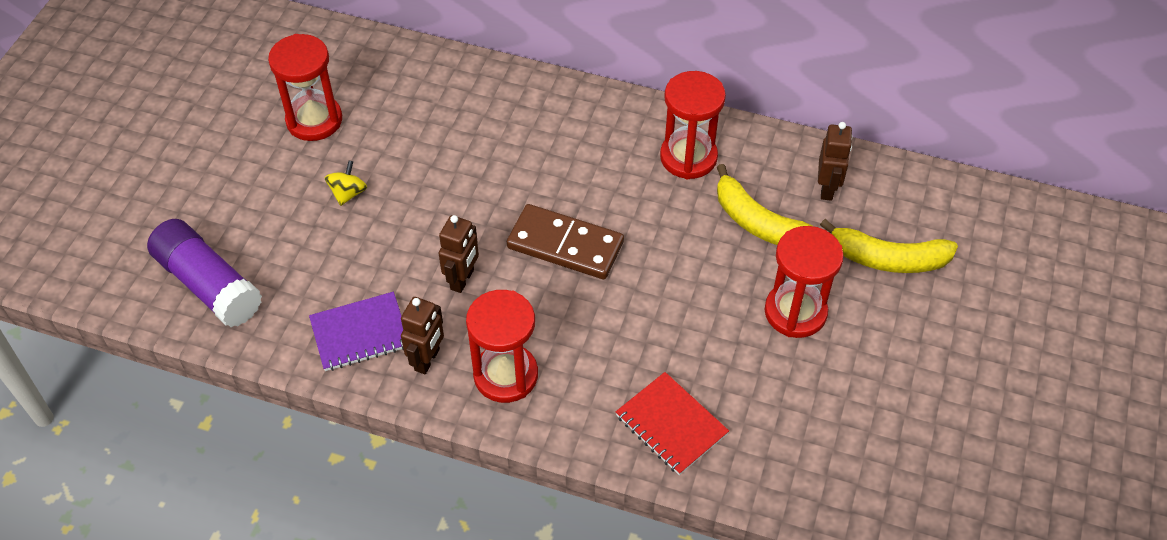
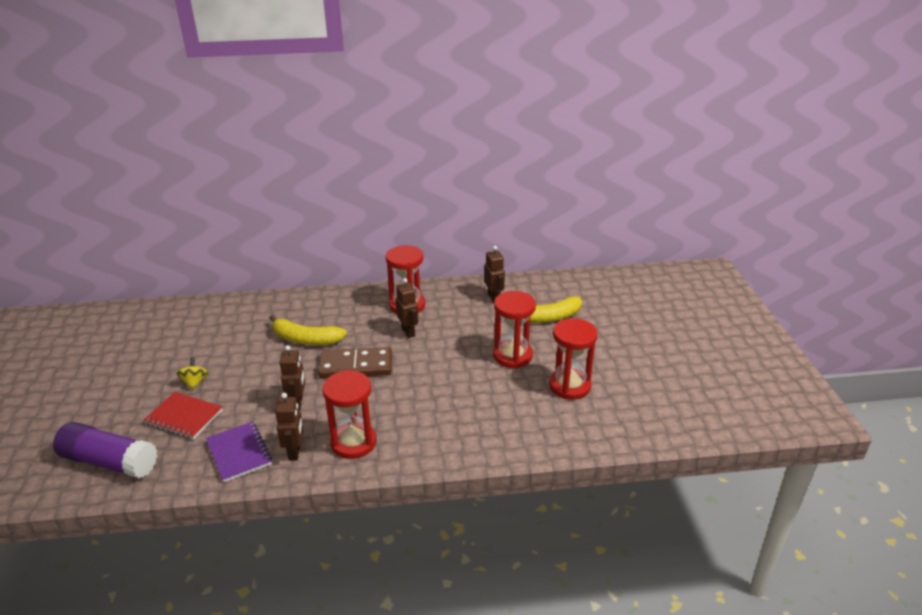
camera: 25 degrees left, 20 degrees down
(314, 120) = (153, 352): red hourglass -> red hourglass (569, 386)
(360, 333) = (239, 453): purple notebook -> purple notebook turned 75 degrees counterclockwise
(666, 209) = (408, 332): none -> brown robot
(671, 425) = (474, 432): red notebook -> red notebook (184, 417)
(759, 223) = (466, 323): yellow banana -> yellow banana (306, 339)

